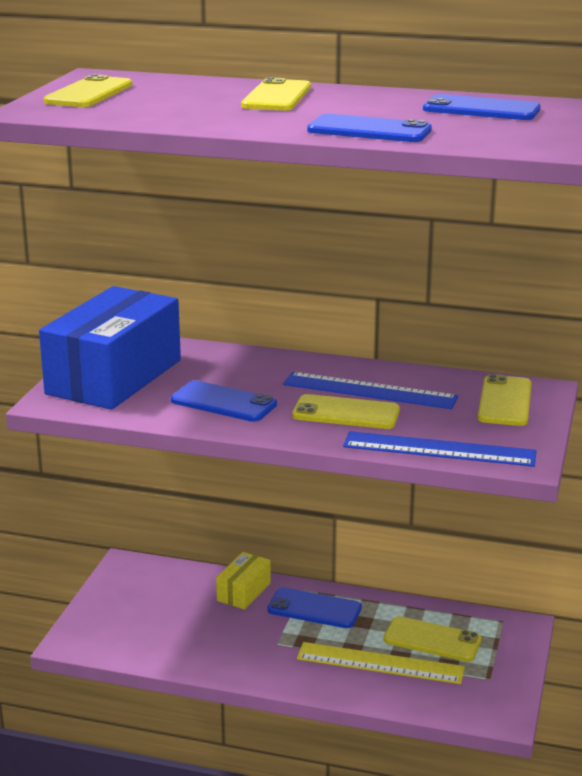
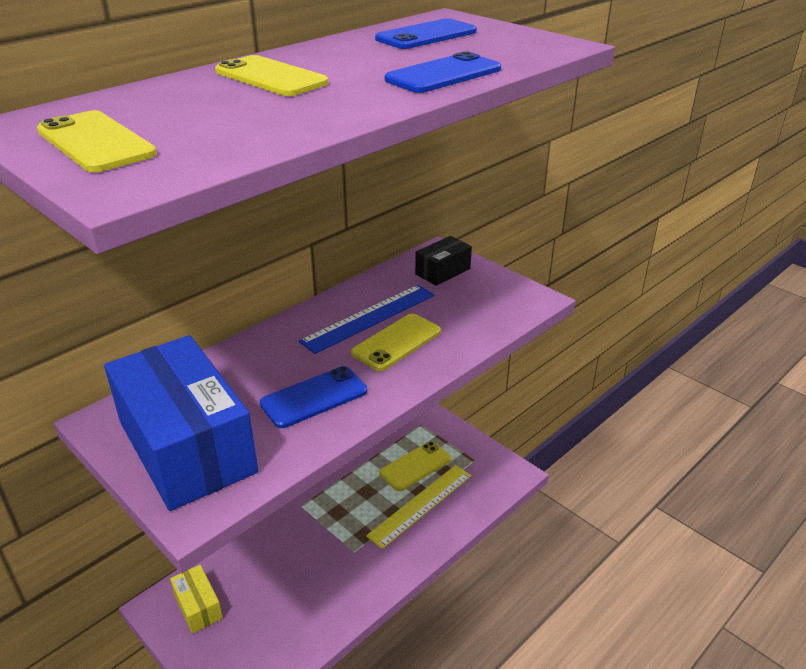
camera: 60 degrees left, 10 degrees up
(243, 592) = (272, 542): yellow box -> yellow box (198, 607)
(314, 609) = (330, 510): blue phone -> none
(439, 449) = (491, 324): blue ruler -> none
(505, 401) = (443, 271): yellow phone -> black box

